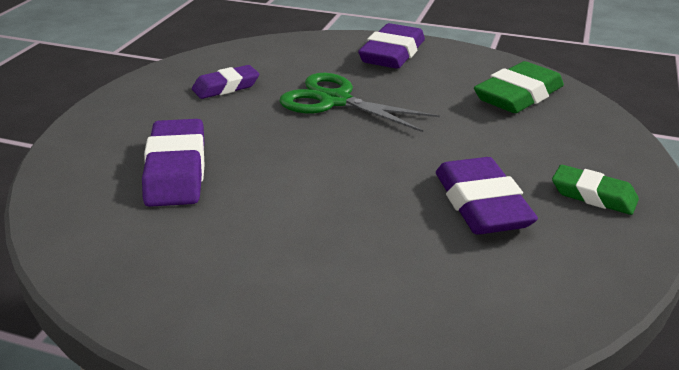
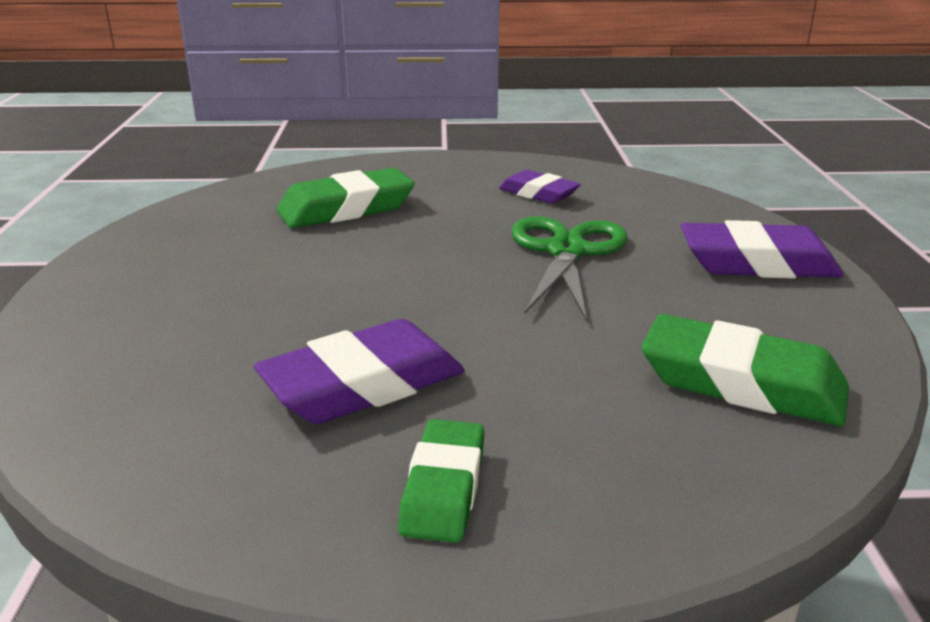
camera: 70 degrees right, 5 degrees down
(176, 170) = (346, 209): purple eraser -> green eraser

